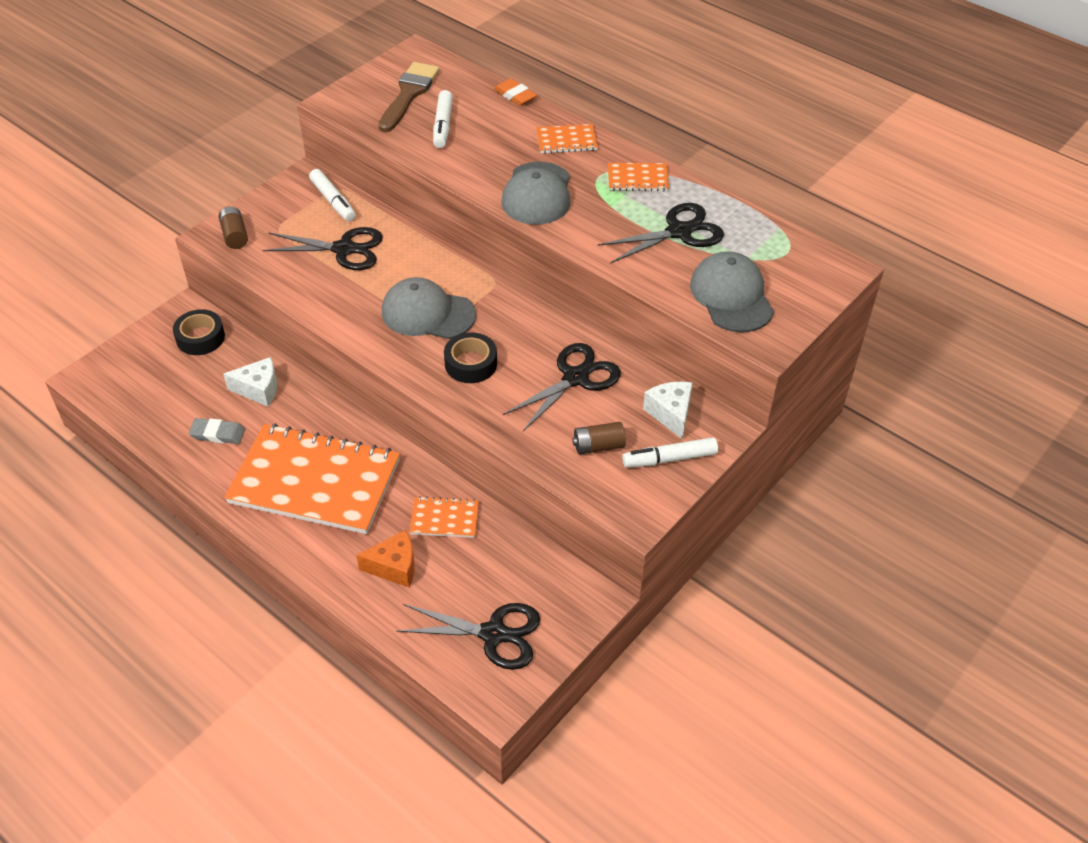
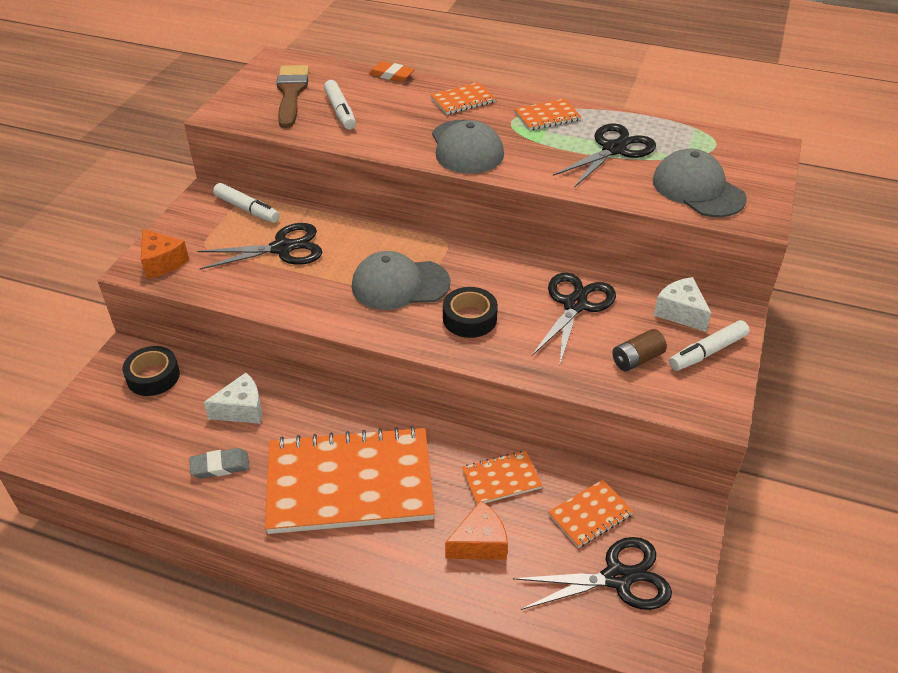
camera: 20 degrees left, 5 degrees down
(235, 235) = (162, 262): brown battery -> orange cheese
(503, 574) = (590, 515): none -> orange notebook

